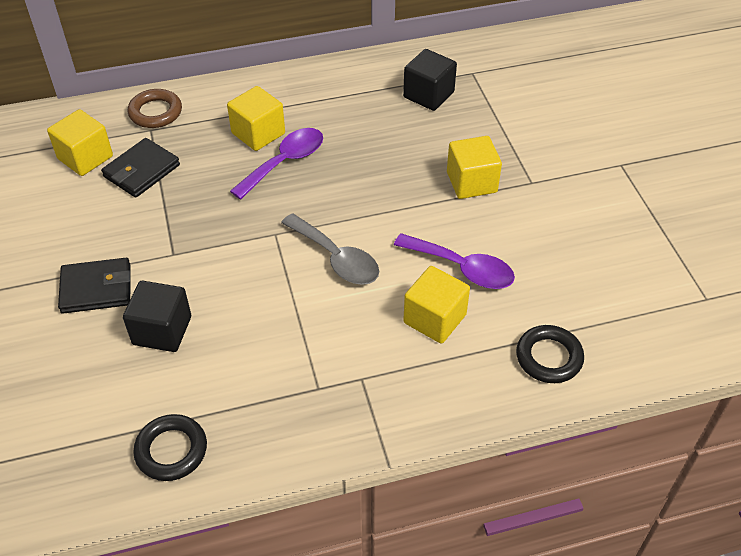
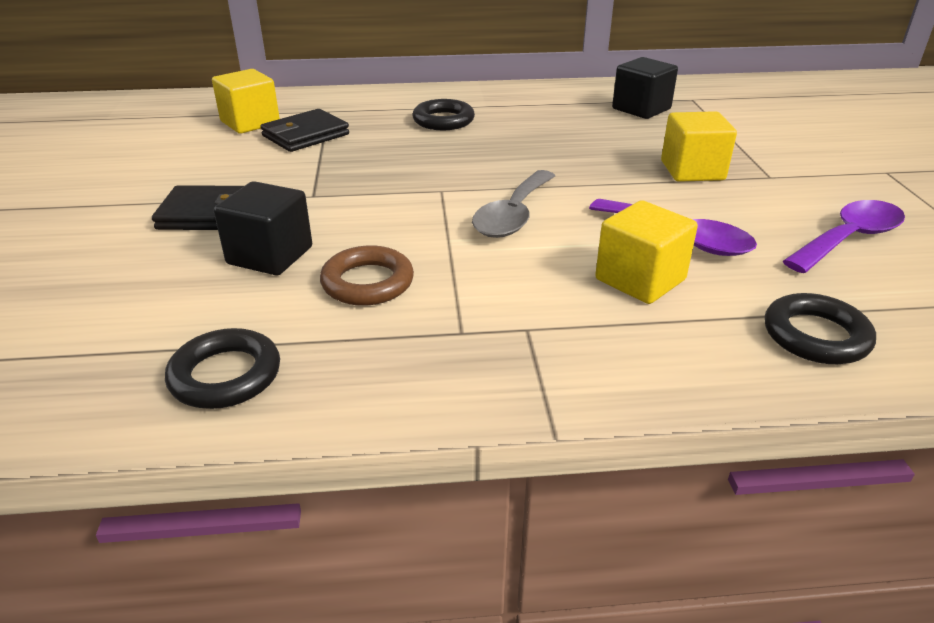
camera: 10 degrees right, 15 degrees down
(155, 112) = (338, 101): brown ring -> brown ring (367, 282)
(258, 133) = (443, 120): yellow cube -> black ring
(285, 162) = (468, 141): purple spoon -> purple spoon (849, 239)
(336, 258) = (513, 215): grey spoon -> grey spoon turned 60 degrees clockwise

